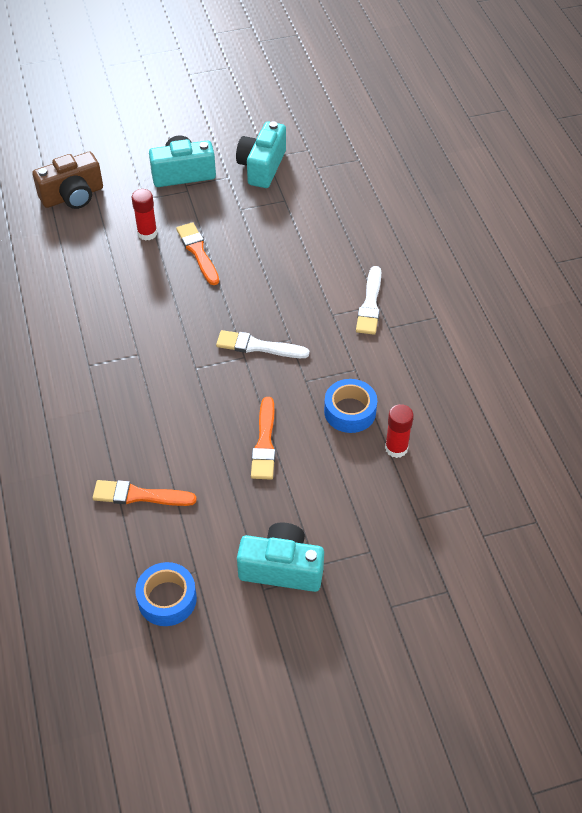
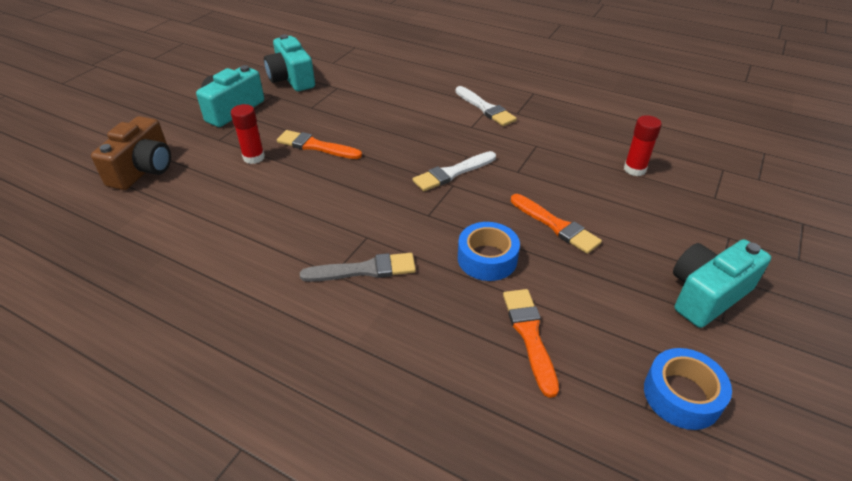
camera: 45 degrees left, 10 degrees down
(107, 377) = (364, 270): none -> grey brush
(139, 495) = (529, 335): orange brush -> orange brush turned 120 degrees clockwise
(350, 411) = (574, 169): blue tape -> blue tape (487, 258)

